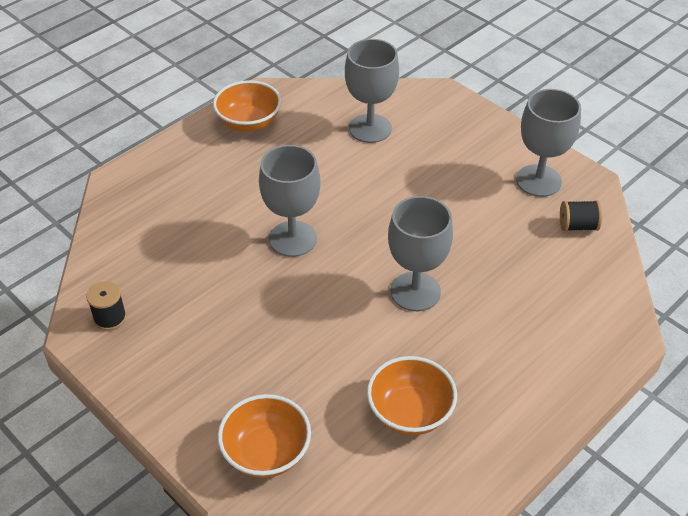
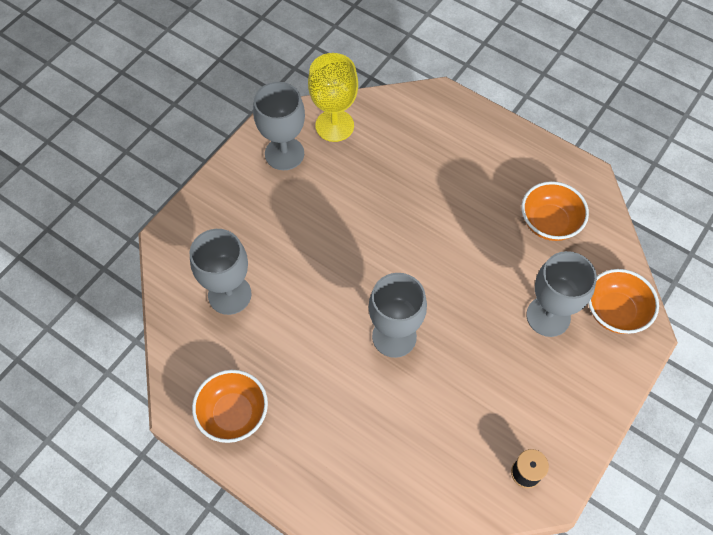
camera: 100 degrees left, 15 degrees up
(415, 291) = (433, 232): grey goblet -> grey goblet (548, 316)
(578, 226) = (334, 125): black spool -> yellow goblet

